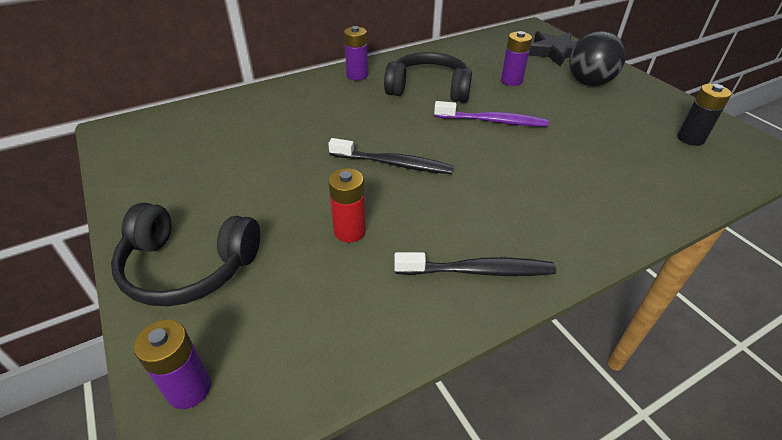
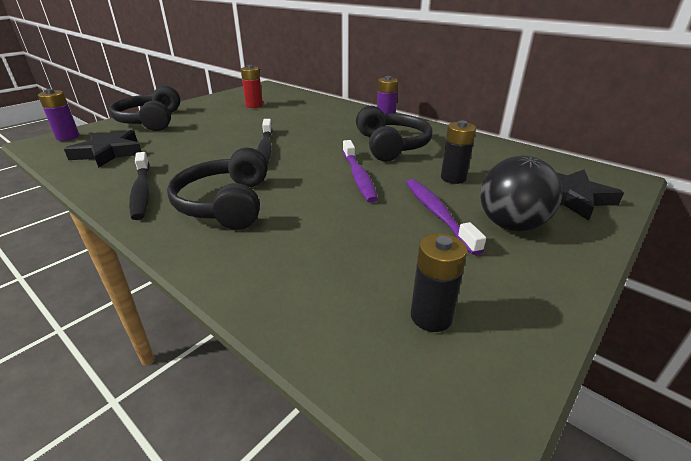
camera: 70 degrees right, 10 degrees down
(319, 315) = (109, 153): none -> black star
(349, 231) = (183, 148): red battery -> red battery (254, 105)
(511, 81) = (453, 178): purple battery -> black battery
(527, 205) = (226, 203): none -> black headphones
(569, 103) = (437, 214): none -> purple toothbrush

